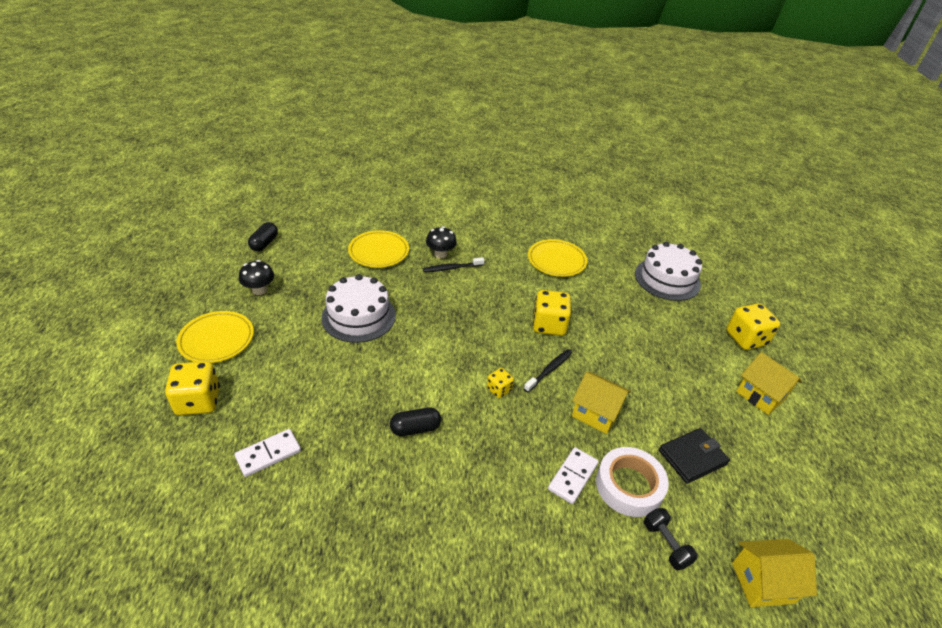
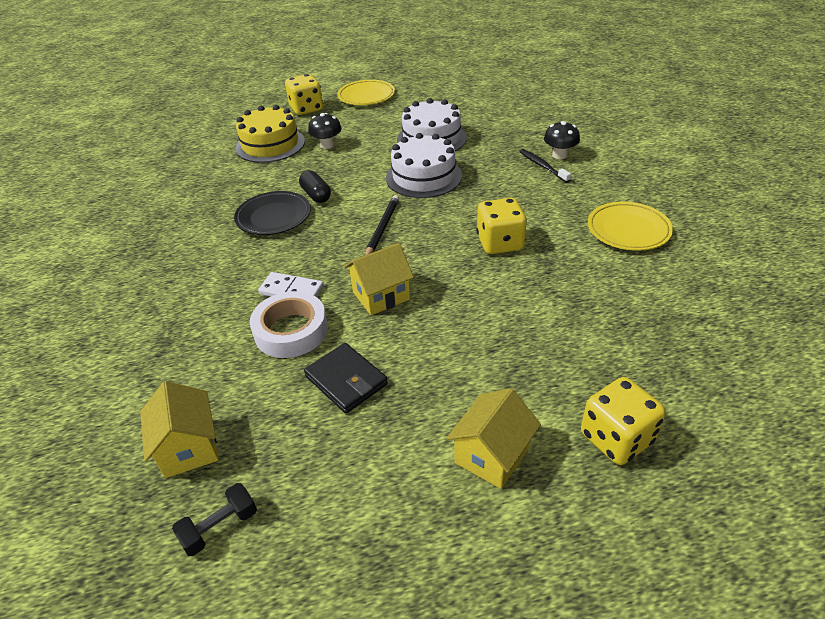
camera: 80 degrees right, 0 degrees up
(259, 290) = (431, 93): black mushroom -> black mushroom (327, 145)
(264, 243) = (490, 78): black capsule -> none
(268, 454) = (270, 145): white domino -> yellow cake
(379, 252) = (529, 125): yellow plate -> none
(440, 474) = (273, 217): none -> black plate
(499, 389) = (382, 228): yellow dice -> black pencil
(549, 370) = (427, 254): black toothbrush -> none
(596, 413) = (381, 296): yellow house -> yellow house turned 45 degrees clockwise
(666, 544) = (226, 364): black dumbbell -> black dumbbell (220, 527)
(667, 279) = (691, 336): white cake -> white cake (423, 177)

